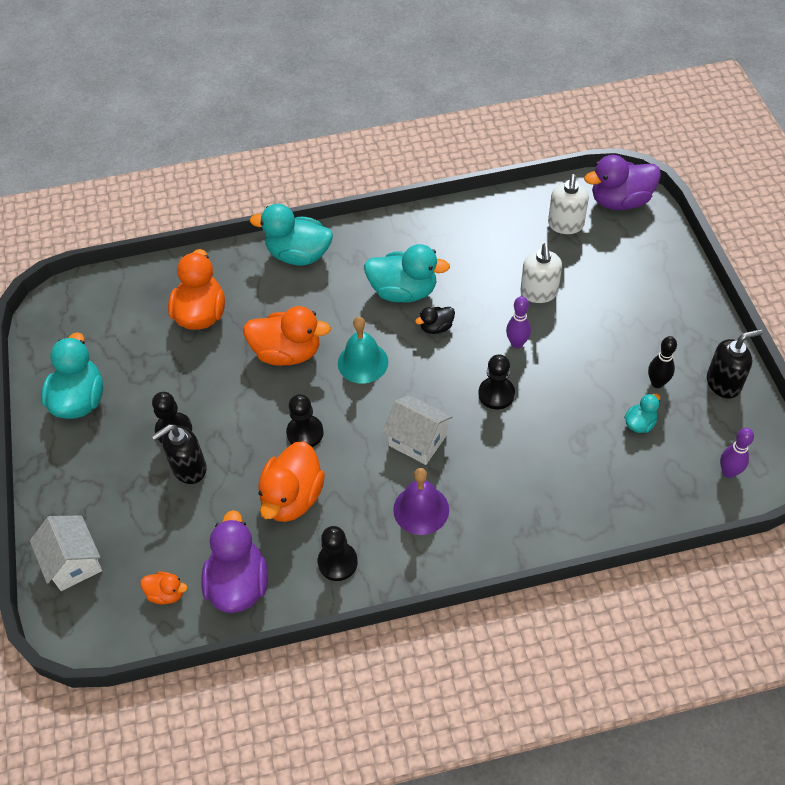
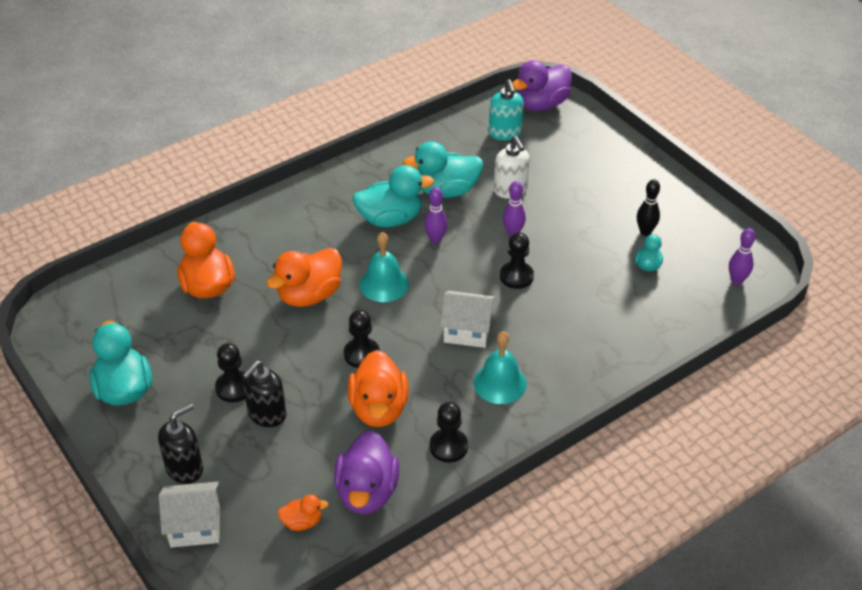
camera: 25 degrees left, 10 degrees down
(74, 562) = (195, 526): white house -> white house turned 45 degrees counterclockwise
(239, 584) = (367, 492): purple duck -> purple duck turned 150 degrees counterclockwise
(287, 353) = (309, 295): orange duck -> orange duck turned 150 degrees clockwise
(298, 255) = (276, 214): turquoise duck -> turquoise duck (446, 191)
(421, 509) = (500, 383): purple bell -> turquoise bell
(436, 327) = (435, 239): black duck -> purple bowling pin
(565, 225) = (505, 133): white soap dispenser -> turquoise soap dispenser
(723, 383) = (698, 217): black soap dispenser -> black soap dispenser (185, 468)

